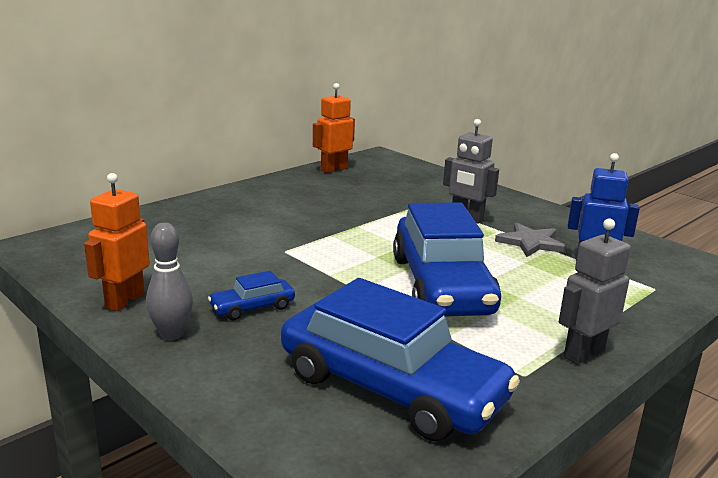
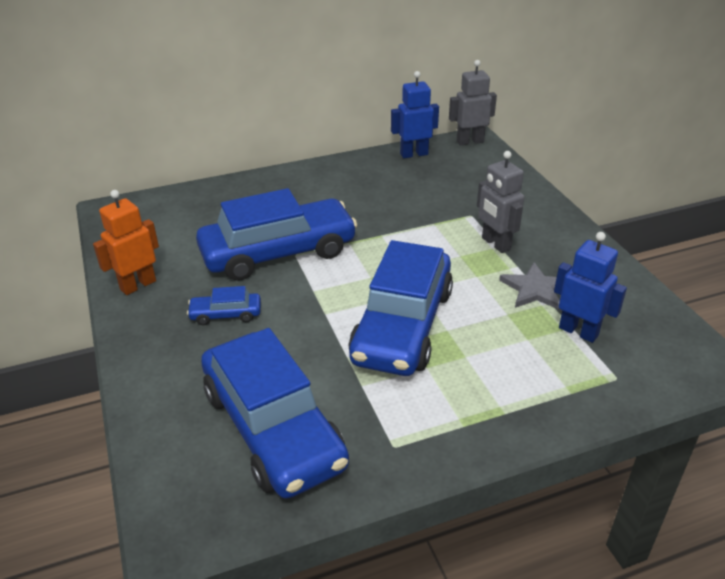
camera: 25 degrees right, 15 degrees up
(172, 334) = (149, 328): grey bowling pin -> none
(265, 252) = (278, 252): none -> blue car
(334, 169) = (414, 154): orange robot -> blue robot
(583, 354) = (468, 438): grey robot -> grey robot (470, 141)

